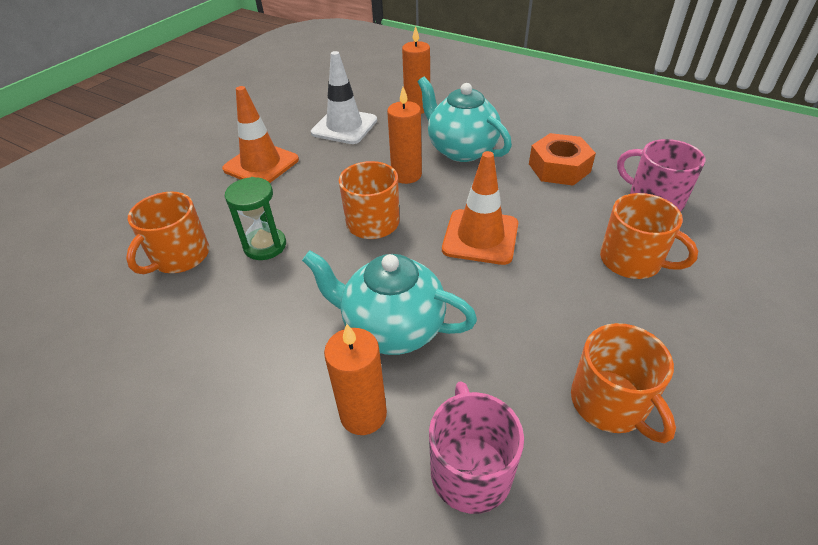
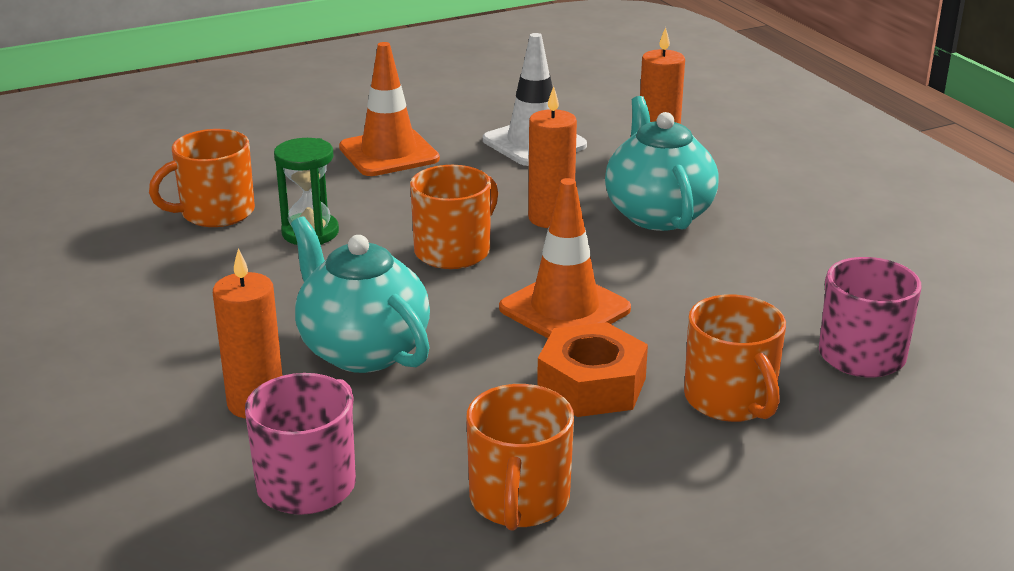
camera: 30 degrees right, 15 degrees down
(559, 168) = (770, 276): orange nut -> orange nut (591, 385)

